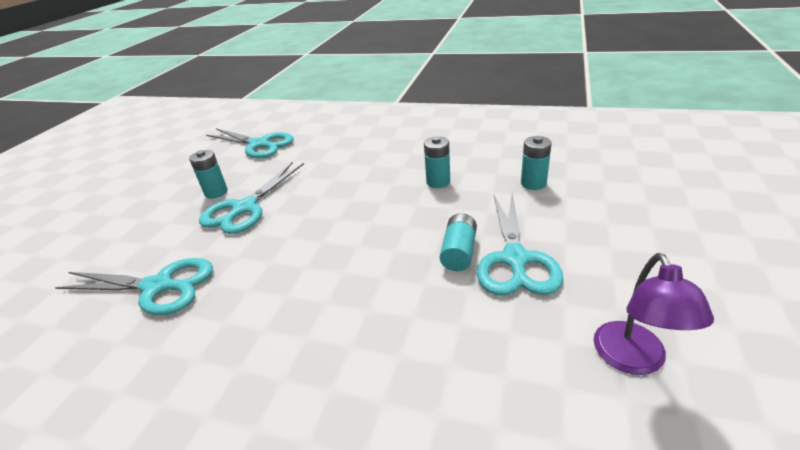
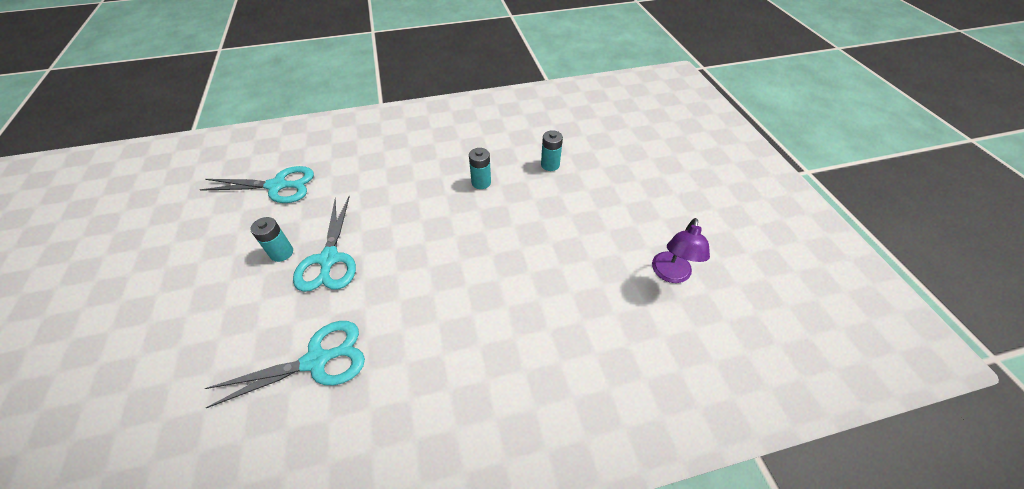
camera: 35 degrees left, 15 degrees up
(459, 252) = (536, 239): turquoise battery -> none
(515, 259) = (574, 232): turquoise scissors -> none
(634, 360) = (670, 274): purple lamp -> purple lamp turned 45 degrees clockwise

